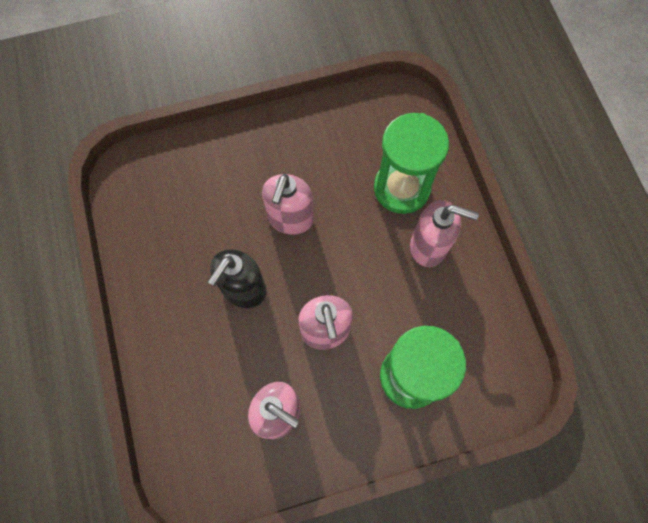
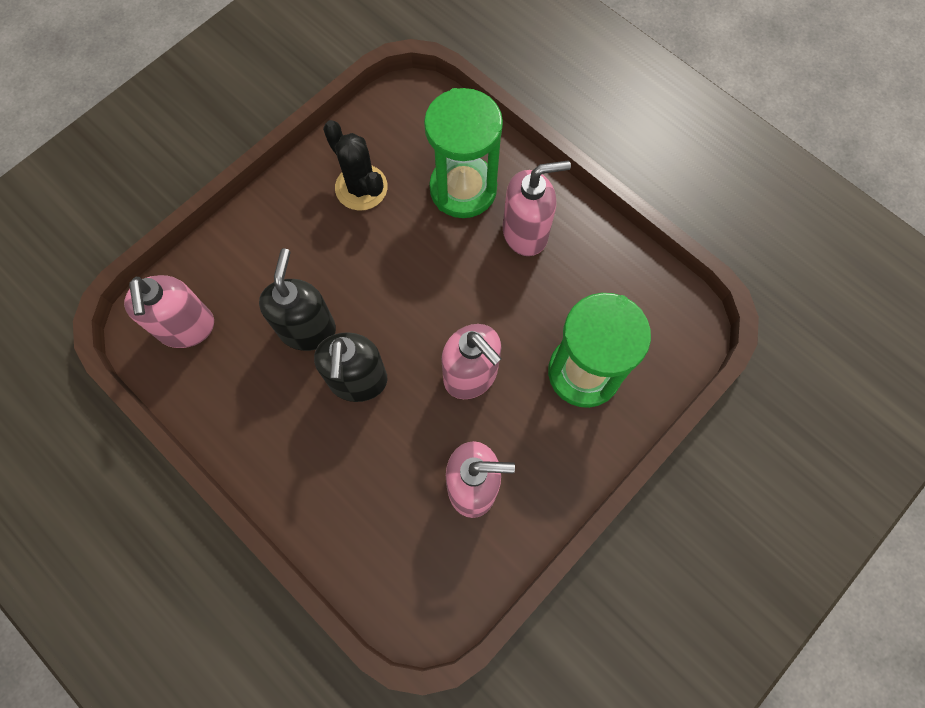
camera: 30 degrees left, 0 degrees up
(230, 232) = (307, 329): none -> black soap dispenser
(290, 218) = (364, 280): pink soap dispenser -> pink soap dispenser (187, 328)
(328, 149) = (361, 188): none -> black cactus

